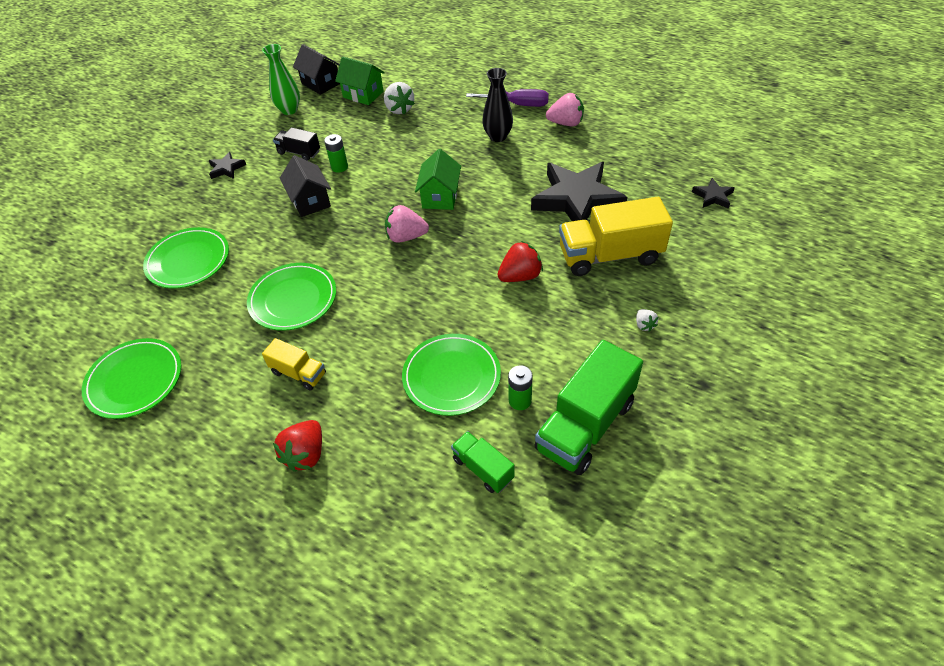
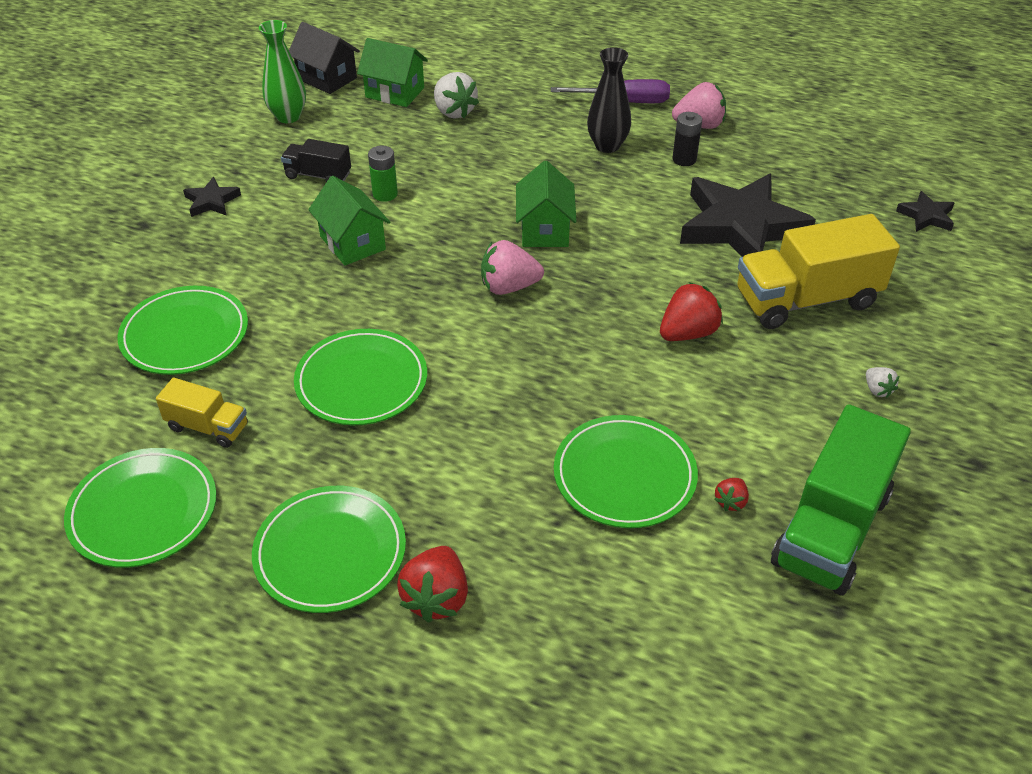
camera: 10 degrees left, 5 degrees down
(245, 417) = (330, 552): none -> green plate
(298, 373) = (396, 484): yellow truck -> yellow truck (208, 427)
(310, 201) = (353, 243): black house -> green house
(483, 469) = (702, 598): green truck -> none
(520, 401) = (730, 502): green battery -> red strawberry
(549, 148) = (684, 159): none -> black battery

